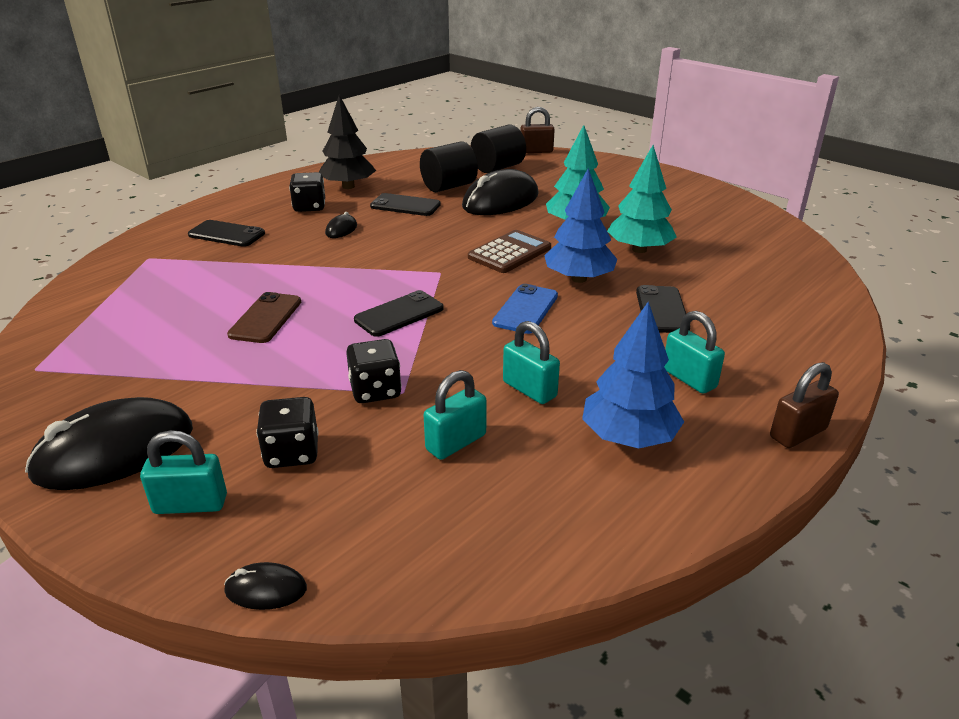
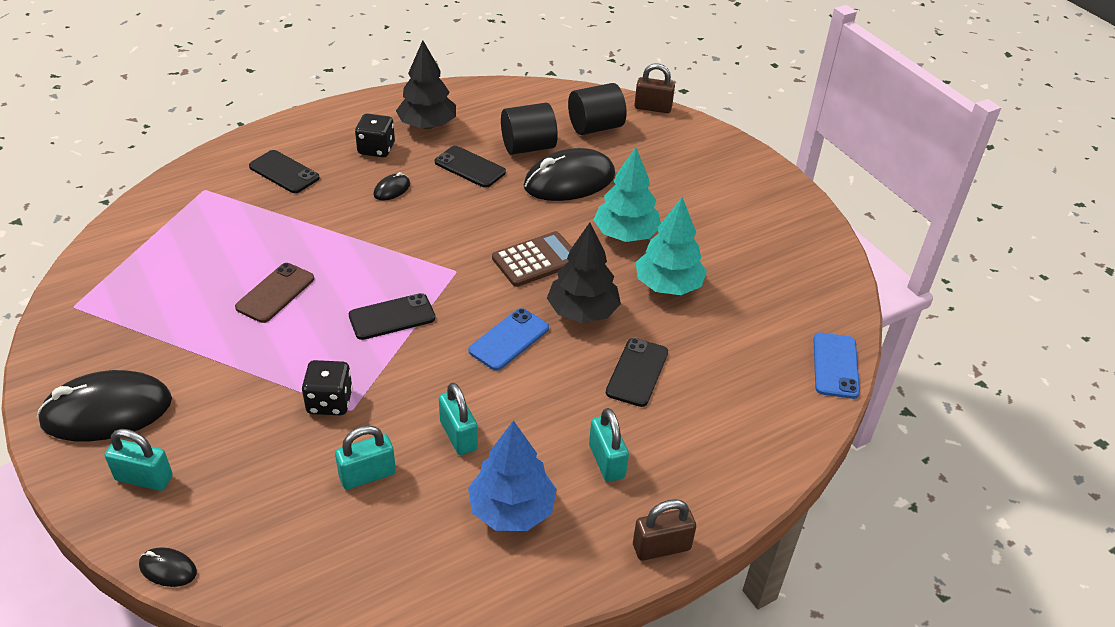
camera: 15 degrees right, 10 degrees up
(292, 453) = (236, 449): black dice -> none
(578, 279) = (582, 312): blue tree -> black tree
(823, 274) = (835, 365): none -> blue phone

